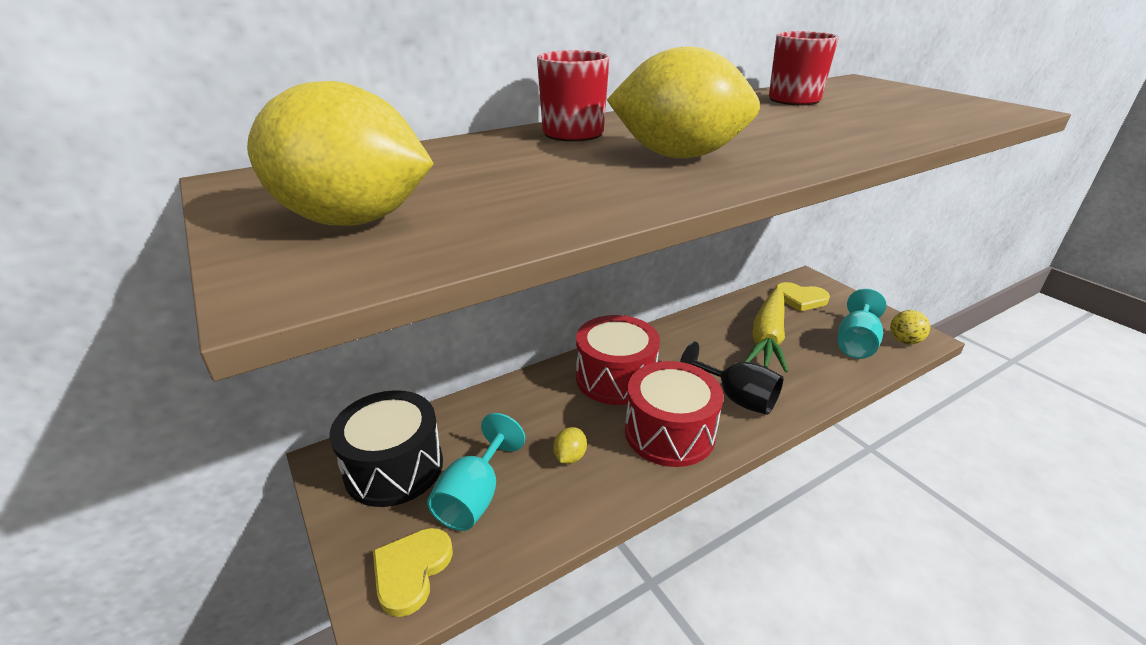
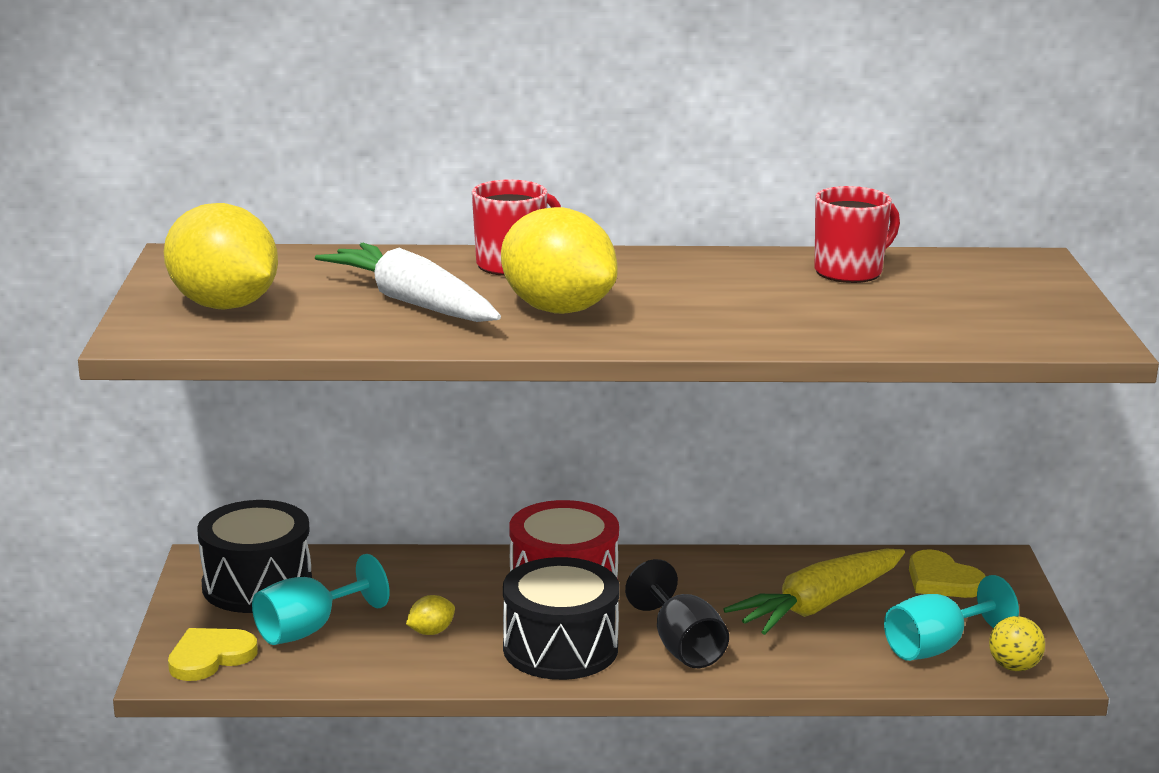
camera: 30 degrees right, 10 degrees down
(549, 175) = (413, 302): none -> white carrot
(669, 432) = (560, 648): red drum -> black drum

